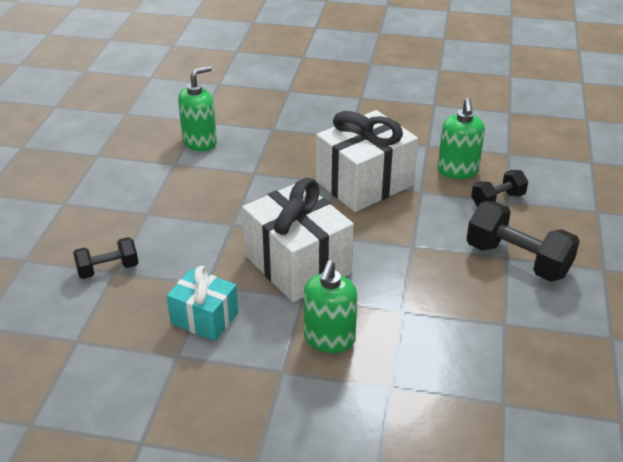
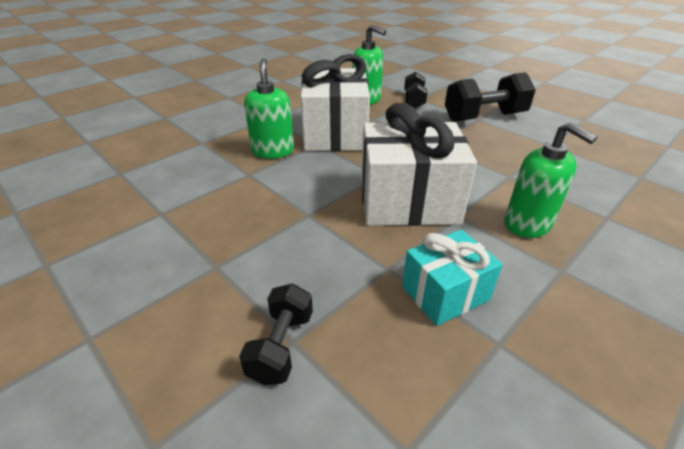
camera: 55 degrees left, 0 degrees up
(200, 142) = (154, 185): green soap dispenser -> green soap dispenser (273, 151)

